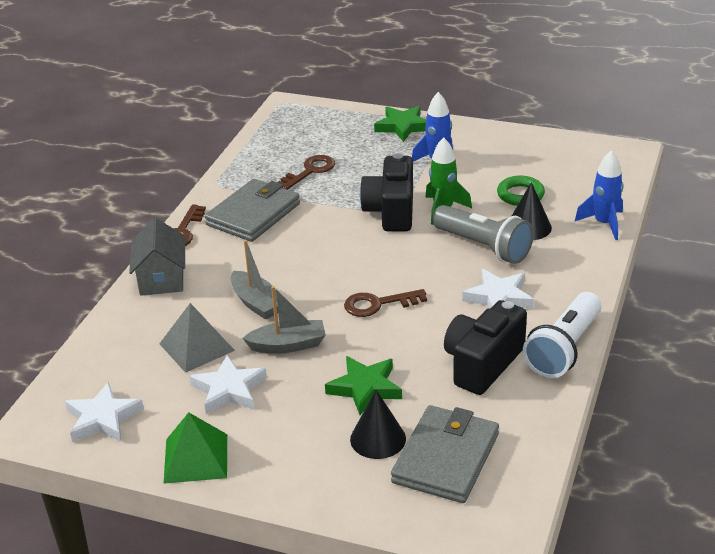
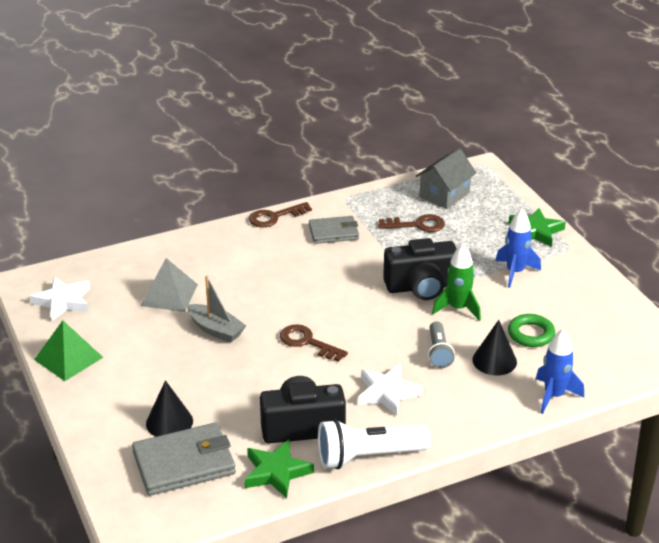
camera: 45 degrees right, 0 degrees up
(161, 279) = (217, 240): grey house -> grey house (444, 195)
(229, 390) = (144, 333): white star -> none
(253, 214) = (333, 232): grey wallet -> grey wallet, size x0.64
(256, 303) = (242, 291): grey boat -> none
(365, 388) = (213, 387): green star -> green star (276, 472)
(391, 211) = (421, 287): black camera -> black camera turned 150 degrees counterclockwise
(483, 247) = (438, 352): grey flashlight -> grey flashlight, size x0.59

